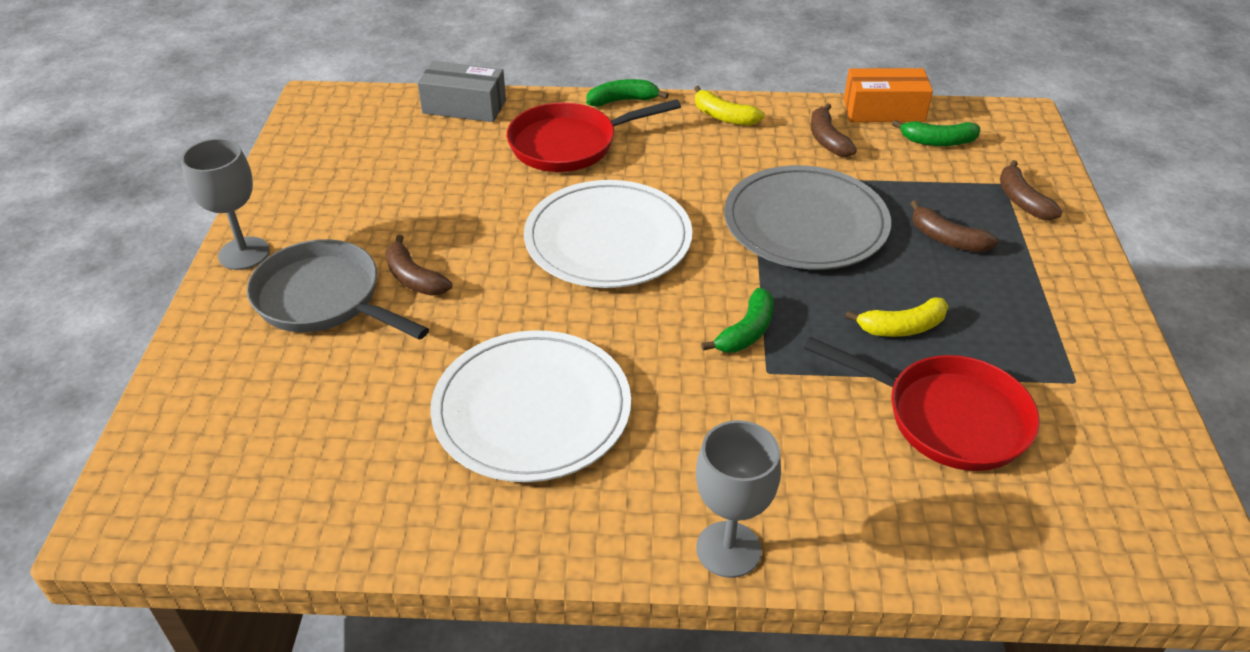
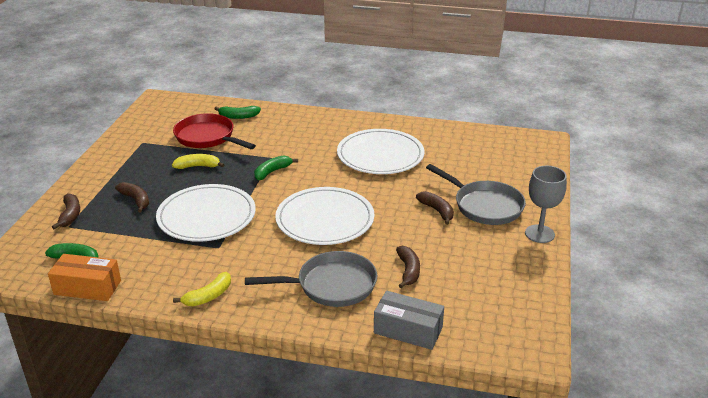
camera: 170 degrees left, 10 degrees down
(569, 144) = (331, 285): red pan -> grey pan
(623, 100) = (278, 321): green banana -> green banana (238, 116)
(723, 116) = (208, 296): yellow banana -> yellow banana turned 90 degrees clockwise
(728, 549) = (316, 115): grey goblet -> none
(805, 223) = (206, 216): grey plate -> white plate
(827, 139) = (149, 268): brown banana -> brown banana (408, 271)

